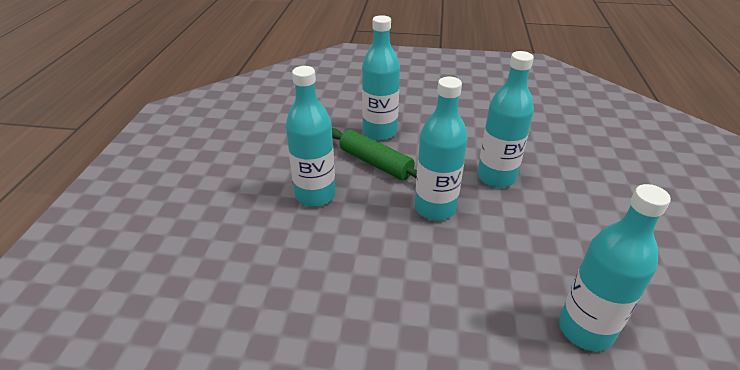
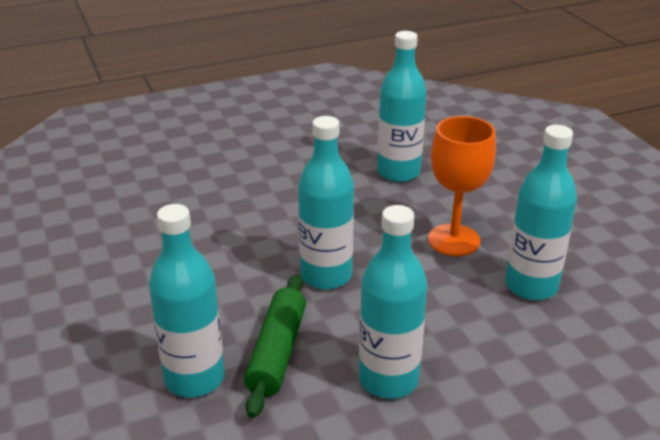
camera: 120 degrees left, 5 degrees down
(434, 307) = (454, 240): none -> orange goblet
(496, 177) = (234, 248): turquoise bottle -> turquoise bottle (531, 286)

